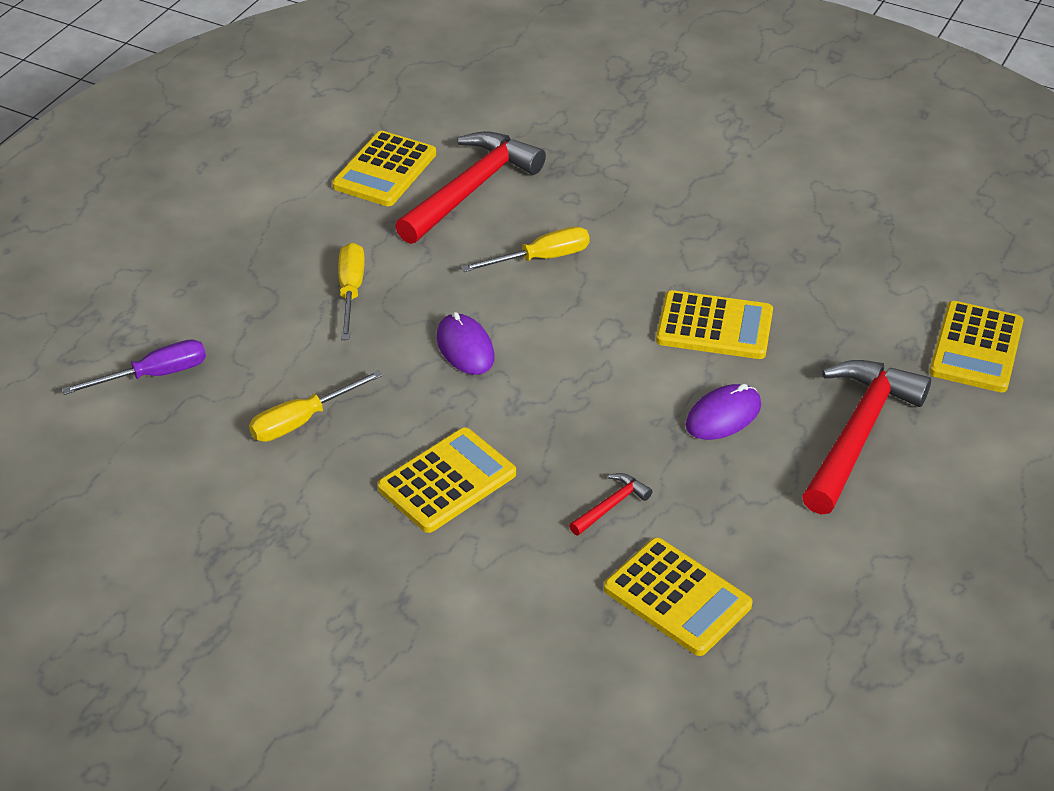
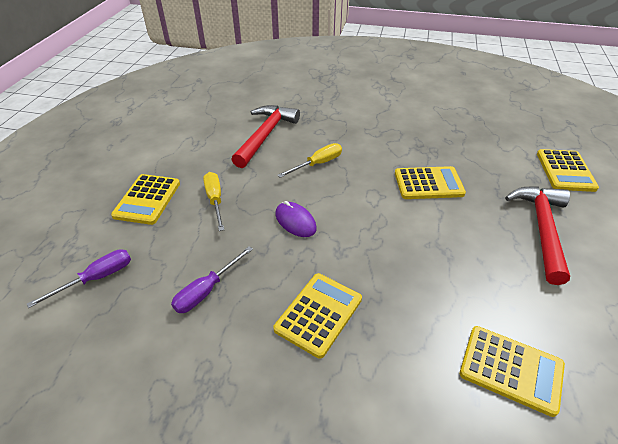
camera: 15 degrees left, 0 degrees up
(302, 421) = (206, 290): yellow screwdriver -> purple screwdriver
(384, 170) = (215, 133): yellow calculator -> yellow calculator (147, 199)
(611, 505) = (431, 308): red hammer -> none
(723, 415) = (463, 233): purple mouse -> none

